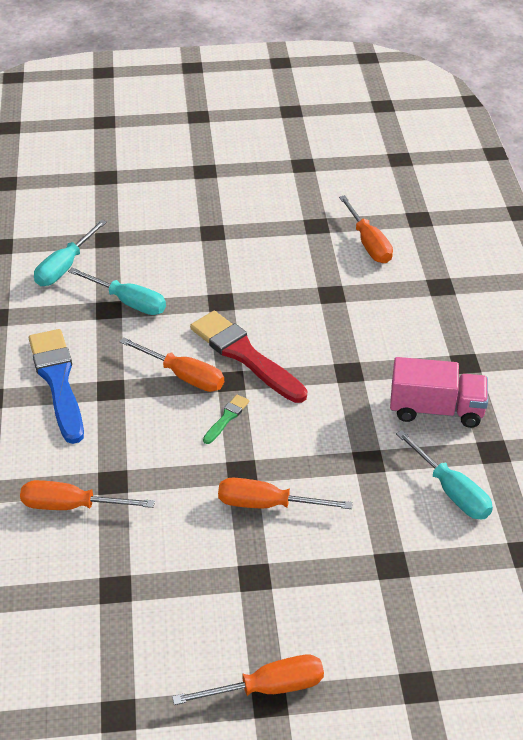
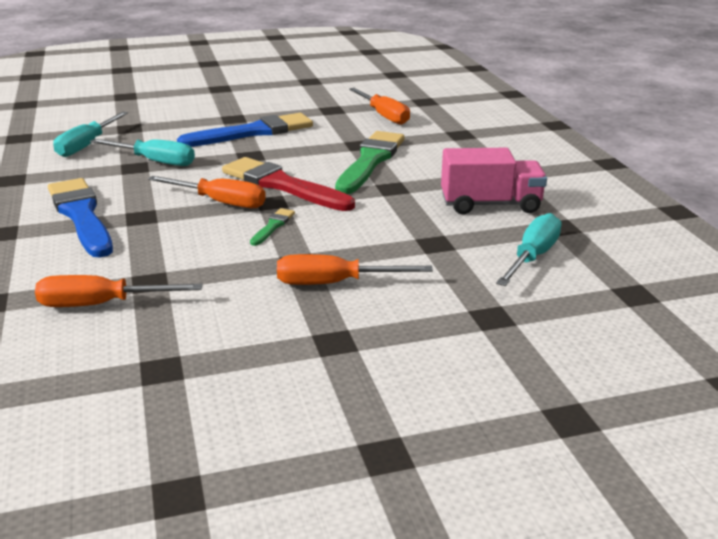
camera: 10 degrees left, 15 degrees down
(228, 260) = (252, 132): none -> blue brush
(267, 688) = (379, 442): orange screwdriver -> none
(337, 324) = (370, 161): none -> green brush
(451, 491) = (532, 257): turquoise screwdriver -> turquoise screwdriver turned 105 degrees counterclockwise

